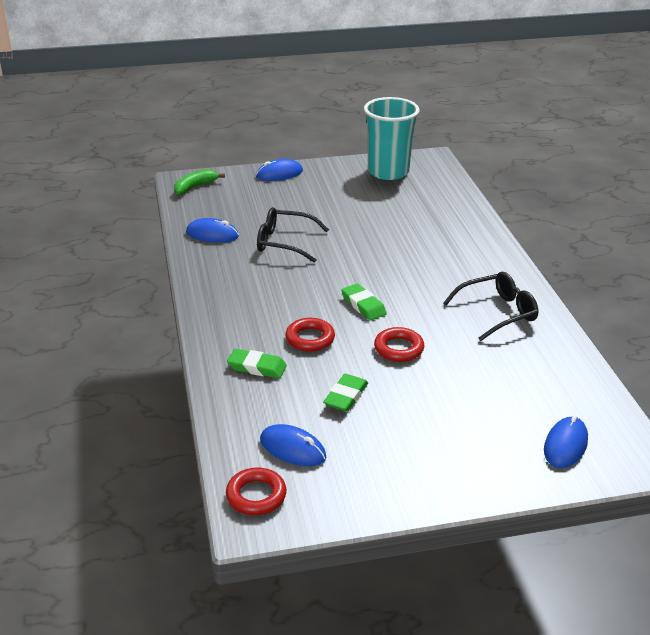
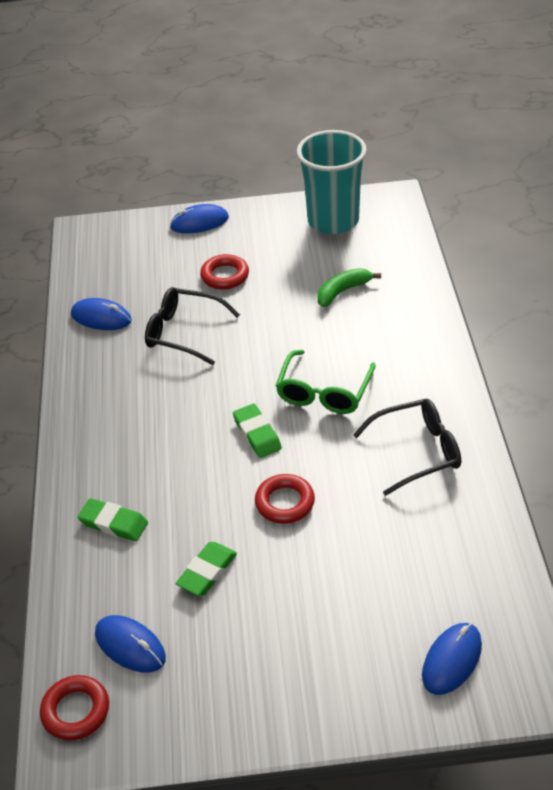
camera: 10 degrees right, 10 degrees up
(195, 187) = (95, 242): green banana -> green banana (342, 291)
(310, 339) = (183, 483): red ring -> red ring (225, 276)
(411, 278) = (324, 392): none -> green glasses

